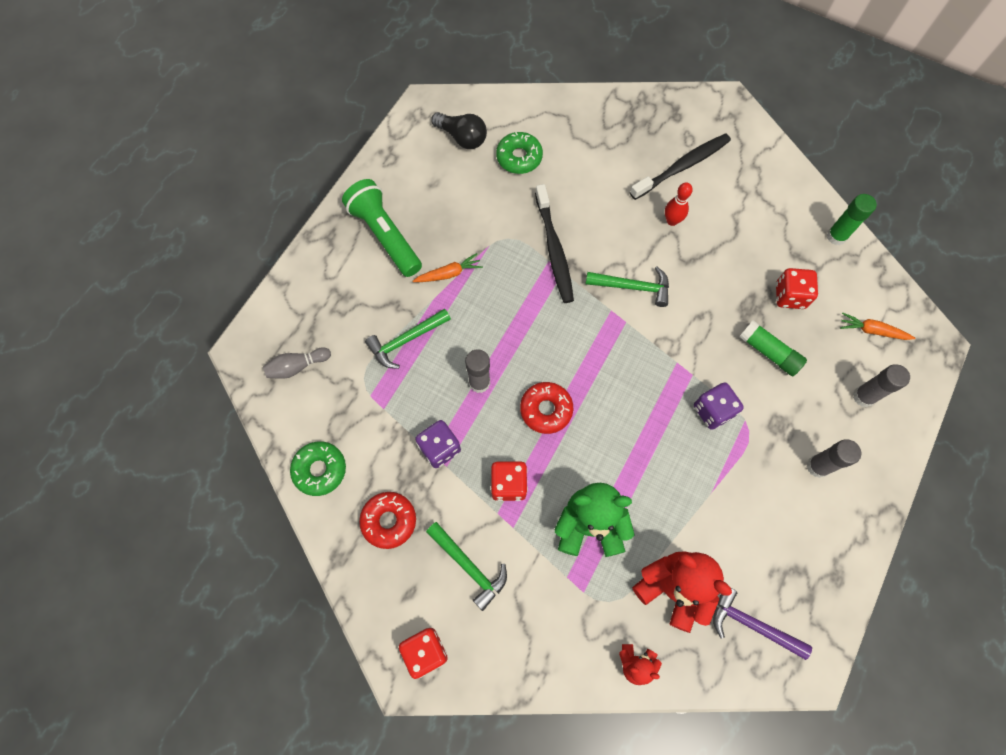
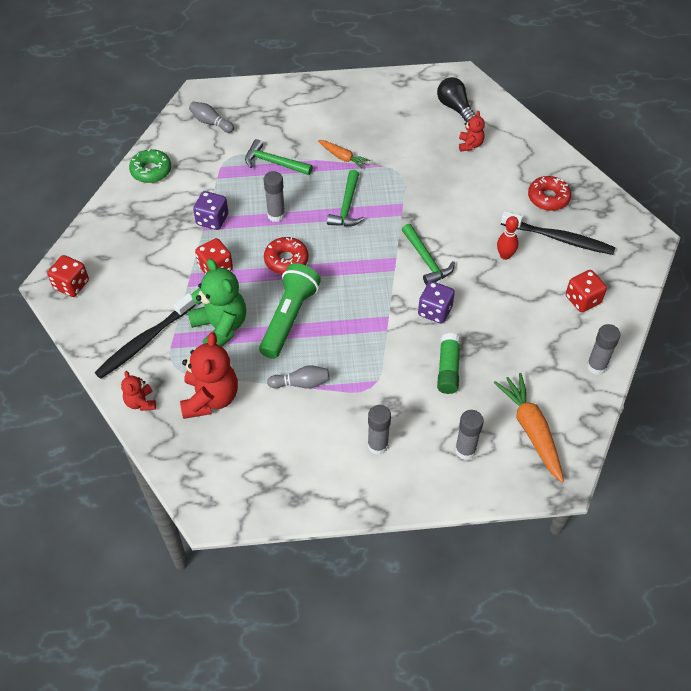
camera: 55 degrees right, 15 degrees down
(385, 235) = (341, 111): green flashlight -> green flashlight (289, 318)
(389, 521) = (143, 221): red donut -> red donut (548, 198)
(462, 137) = (455, 108): black light bulb -> black light bulb turned 150 degrees clockwise
(469, 566) = (143, 277): green hammer -> green hammer (347, 206)
(519, 157) = (470, 145): green donut -> red teddy bear
(554, 249) = (414, 201): black toothbrush -> black toothbrush (144, 341)
(707, 490) = (301, 383): none -> grey bowling pin
(713, 411) = (367, 356): purple dice -> purple dice (435, 311)
(751, 624) = (218, 459): purple hammer -> none
(790, 296) = (510, 360): red dice -> red dice (582, 300)
(836, 236) = (596, 366): green glue stick -> grey glue stick
(872, 331) = (531, 430): orange carrot -> orange carrot, size x1.75

